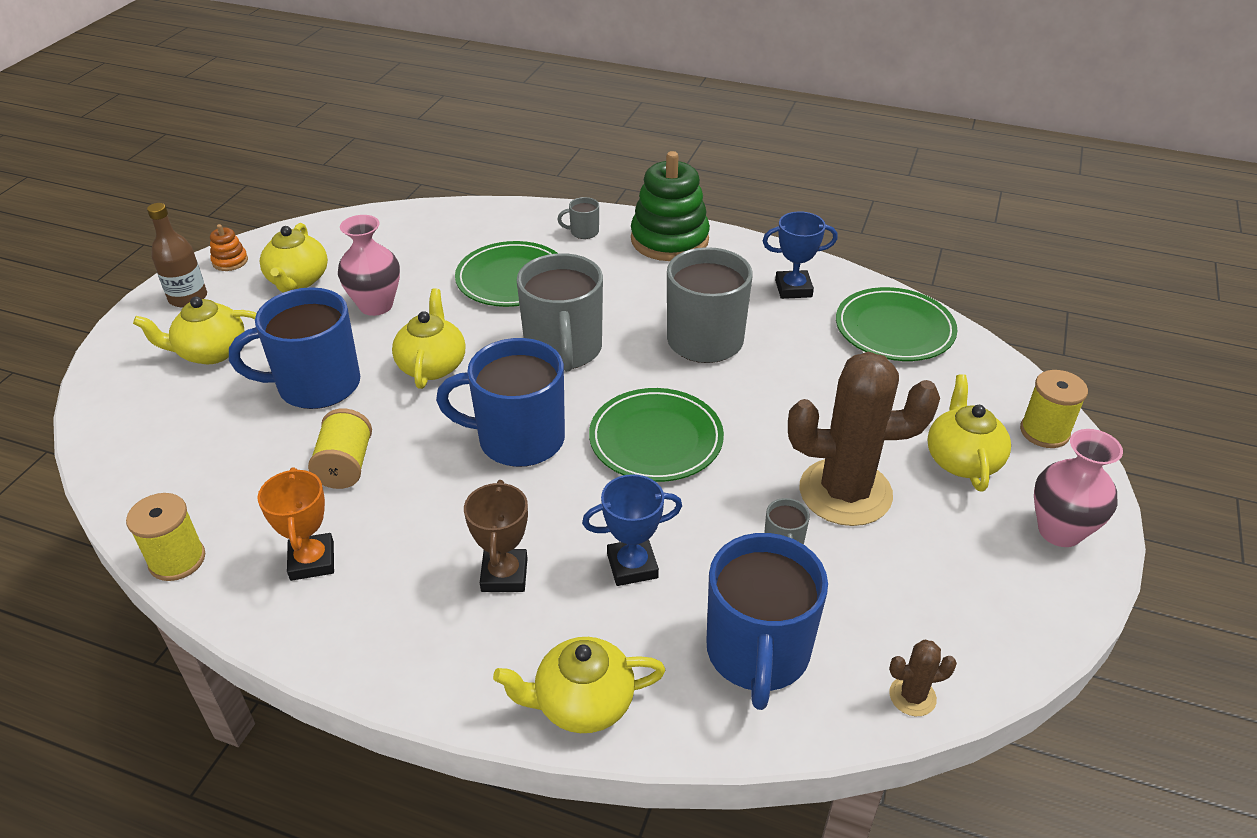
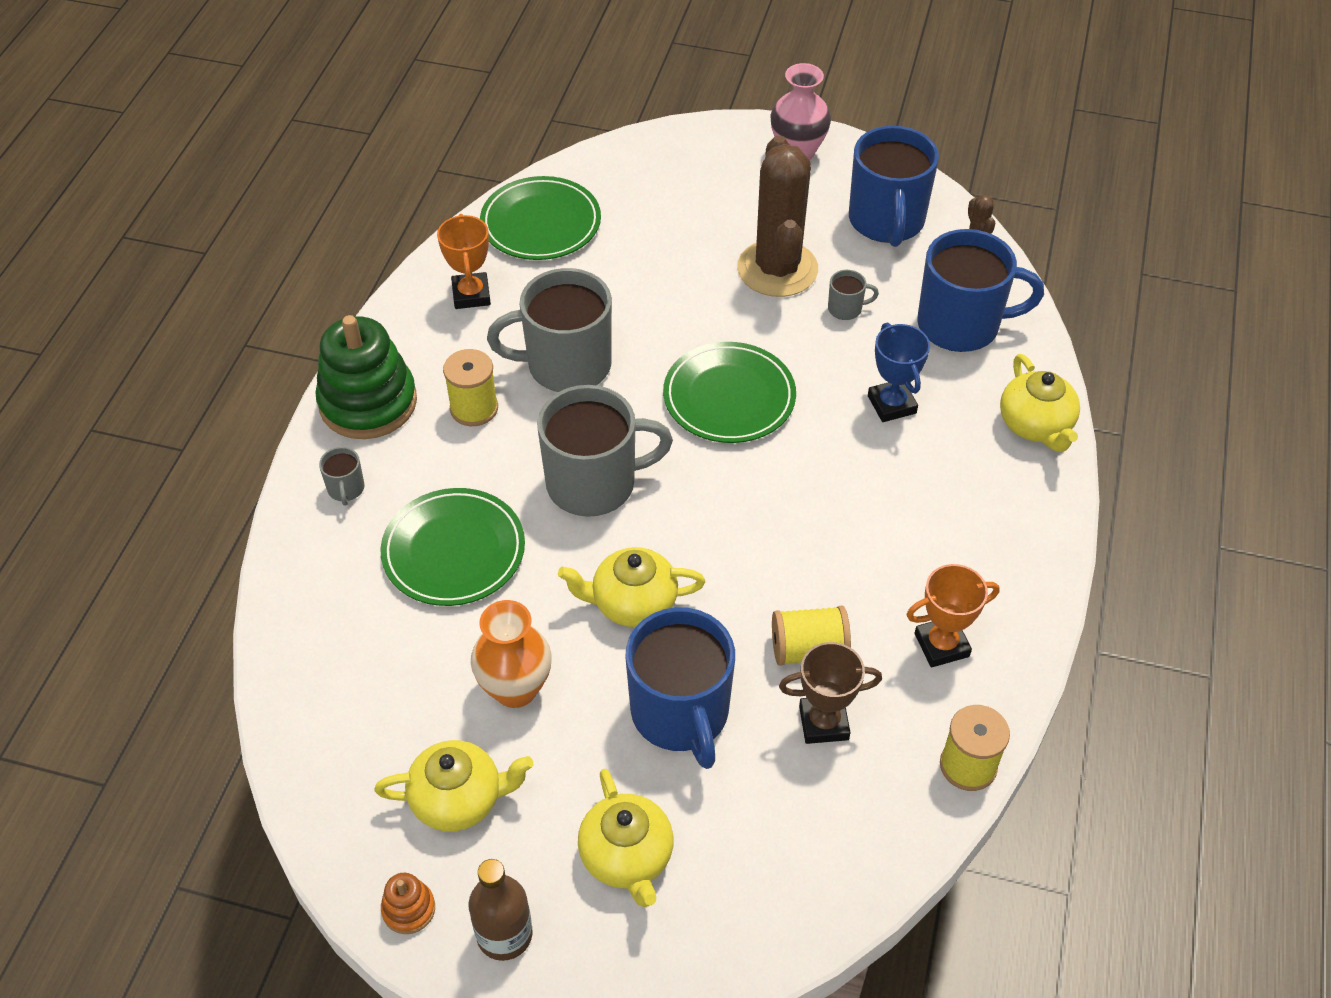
camera: 95 degrees left, 10 degrees up
(376, 305) = (515, 689): pink vase -> orange vase
(504, 575) = (922, 492): brown trophy -> brown trophy (823, 723)
(518, 439) = (745, 505): blue mug -> blue mug (886, 221)
(793, 289) = (471, 295): blue trophy -> orange trophy
(962, 460) = (725, 196): yellow teapot -> none
(1044, 432) = (682, 144): yellow spool -> yellow spool (474, 408)

